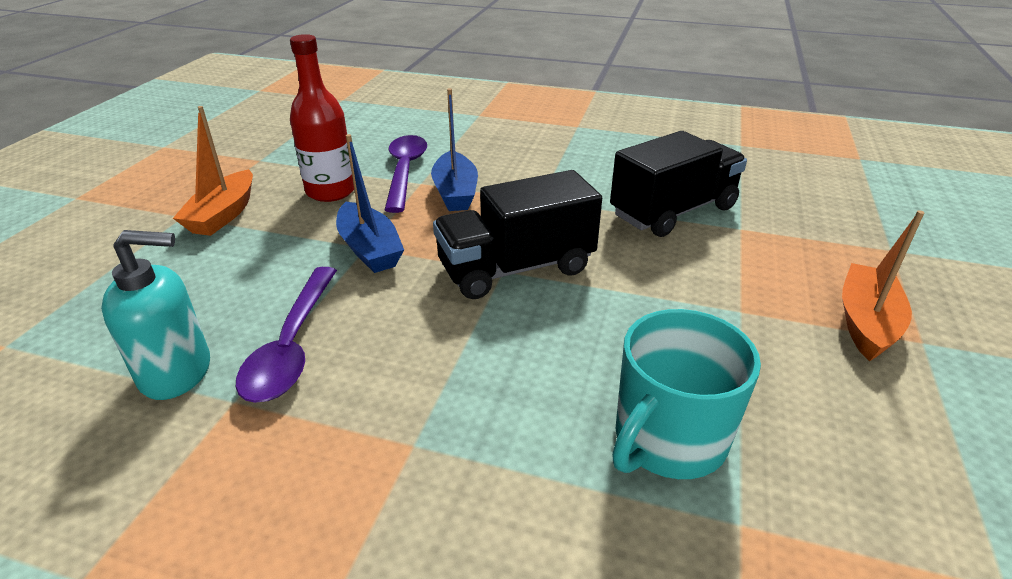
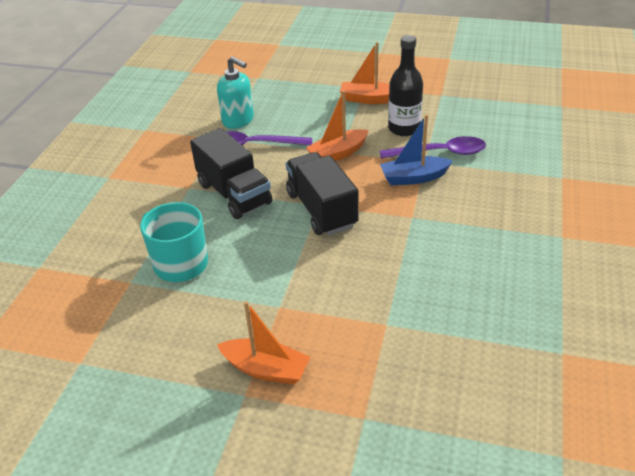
camera: 90 degrees right, 5 degrees up
(177, 372) = (238, 120): turquoise soap dispenser -> turquoise soap dispenser turned 45 degrees counterclockwise
(331, 191) = (404, 128): red bottle -> black bottle
(369, 249) = (338, 154): blue boat -> orange boat
(673, 211) = (406, 287): black truck -> black truck (234, 194)

